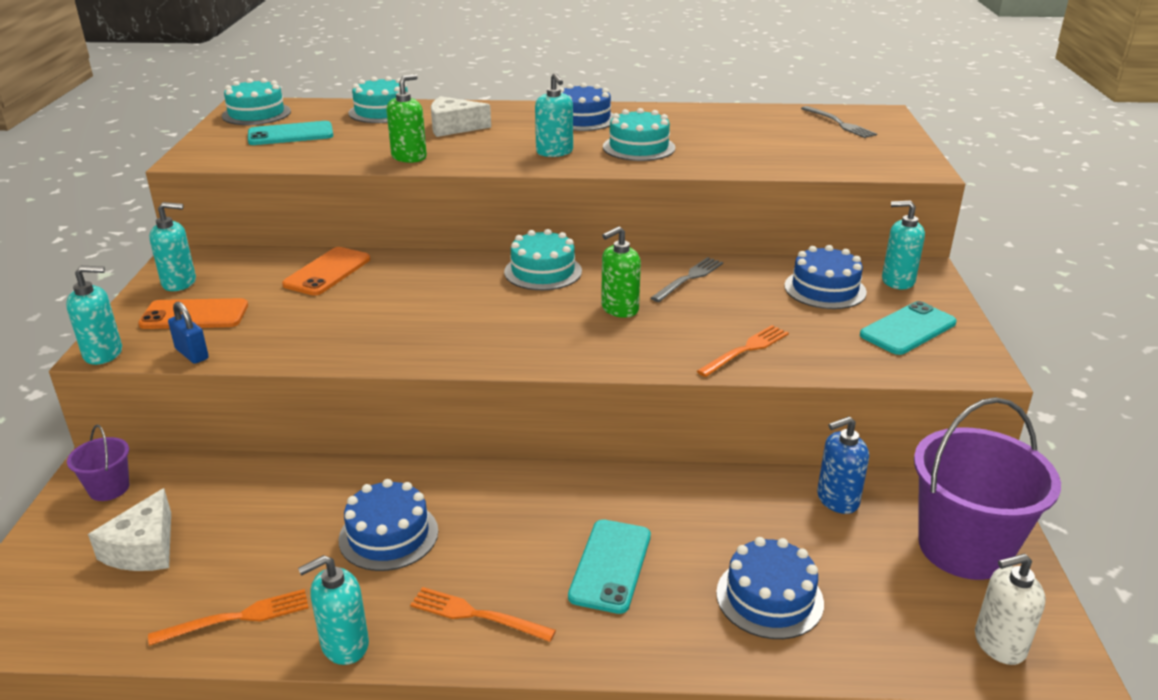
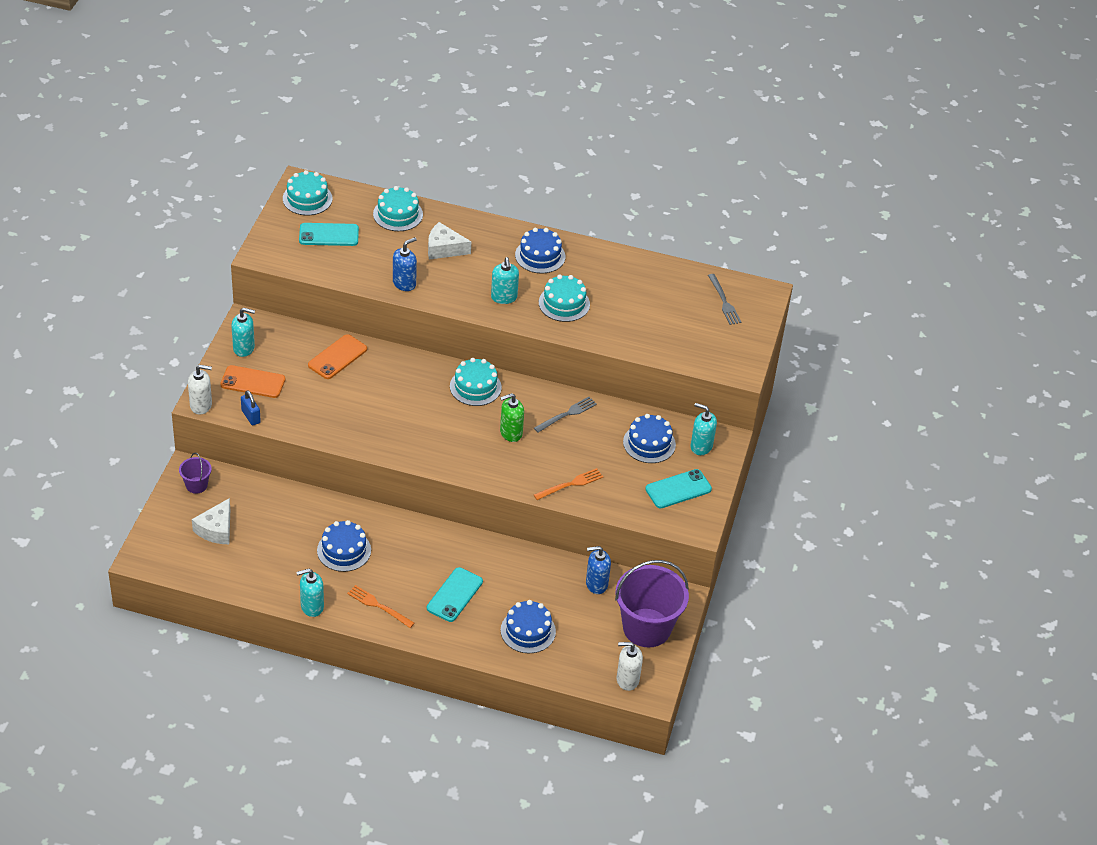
camera: 10 degrees right, 15 degrees up
(103, 353) = (201, 405): turquoise soap dispenser -> white soap dispenser
(237, 618) = (262, 580): orange fork -> none
(409, 157) = (404, 283): green soap dispenser -> blue soap dispenser

